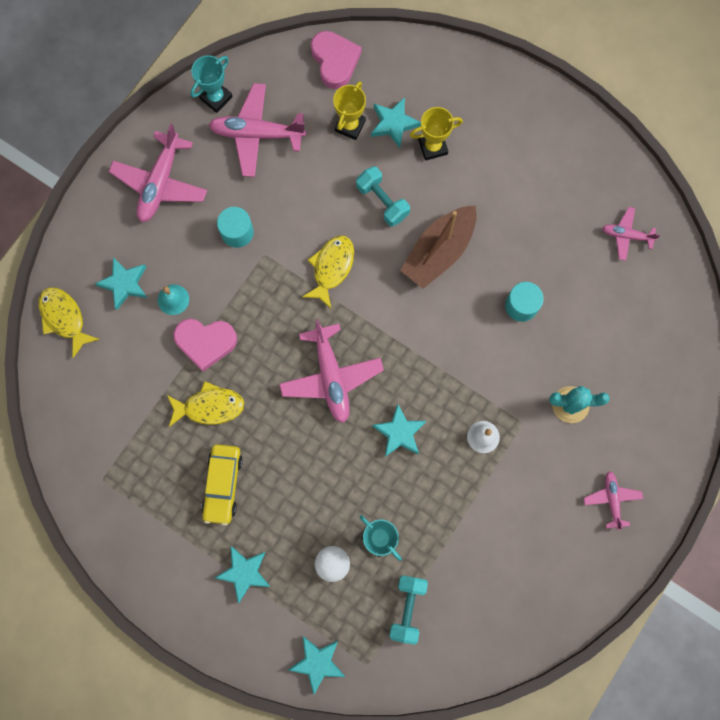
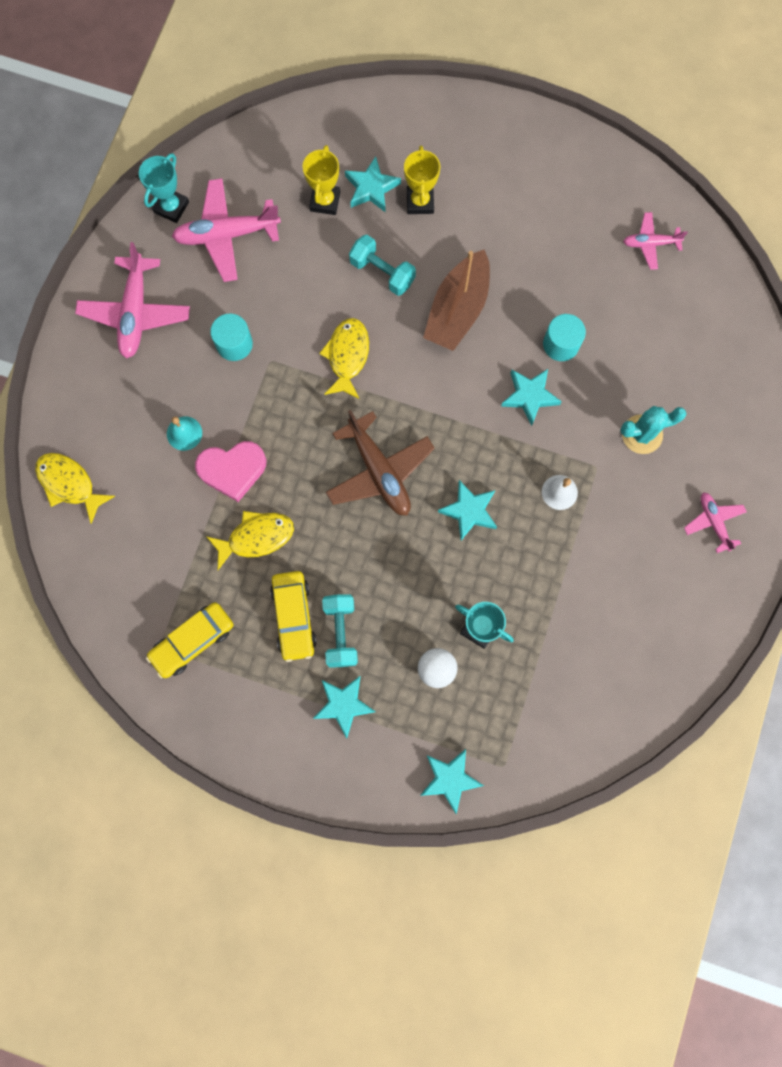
camera: 15 degrees left, 0 degrees up
(124, 284) = (126, 430): turquoise star -> turquoise star (529, 396)
(131, 482) = (192, 641): none -> yellow car
(331, 377) = (379, 471): pink plane -> brown plane
(335, 61) = (290, 137): pink heart -> none
(407, 608) = (530, 695): turquoise dumbbell -> turquoise dumbbell (340, 632)
(432, 147) = (420, 202): yellow trophy -> yellow trophy turned 60 degrees counterclockwise

